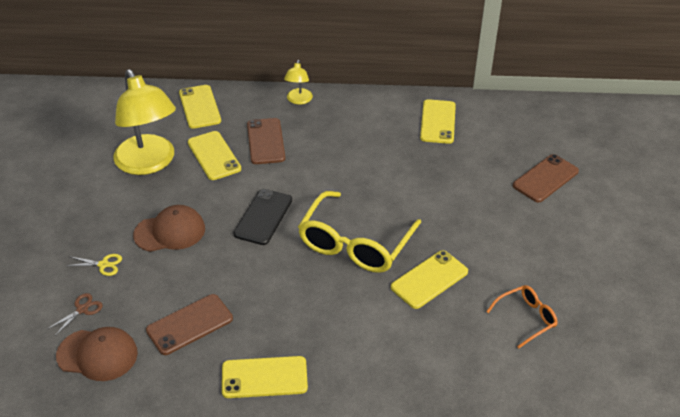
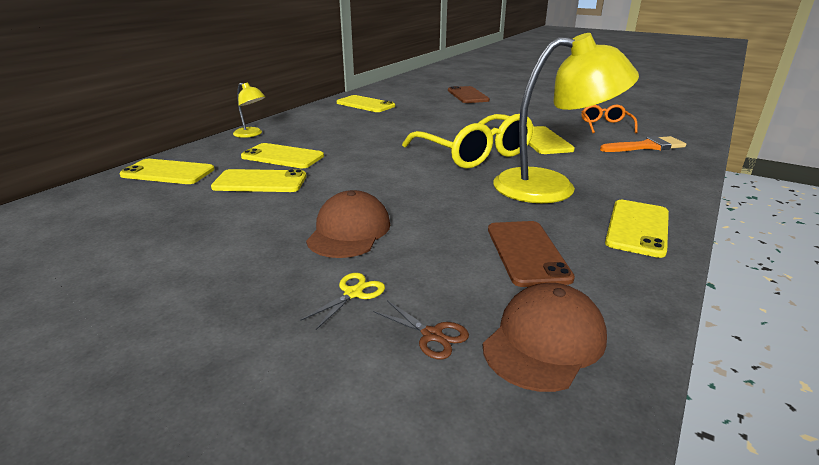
camera: 60 degrees left, 15 degrees down
(82, 309) = (432, 335): brown scissors -> brown scissors turned 150 degrees clockwise
(149, 163) = (205, 218): yellow lamp -> yellow lamp (551, 187)
(263, 217) = (391, 179): black phone -> none
(266, 141) = (282, 156): brown phone -> yellow phone
(476, 362) = (646, 146): none -> orange brush

